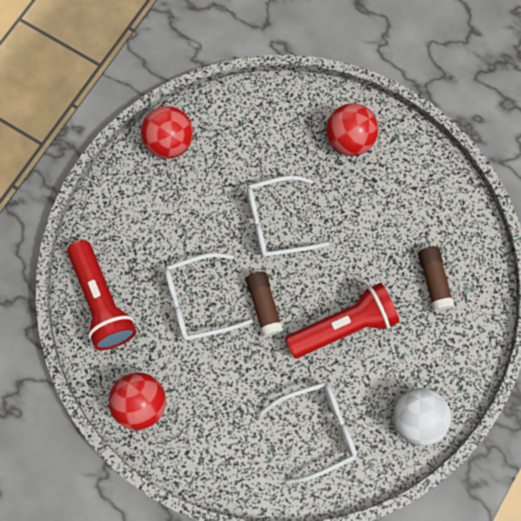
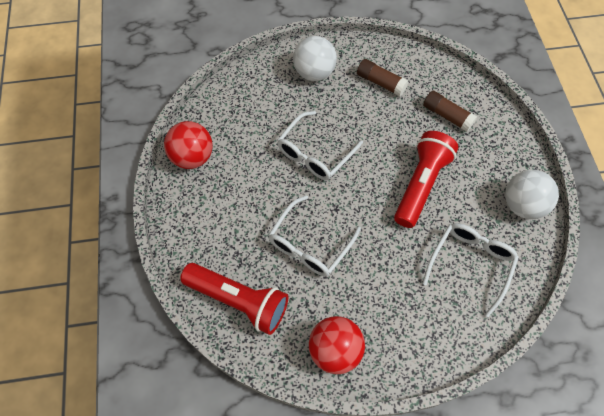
camera: 40 degrees left, 10 degrees down
(264, 306) = (357, 212): brown glue stick -> brown glue stick (380, 82)
(349, 140) = (314, 73): red ball -> white ball

